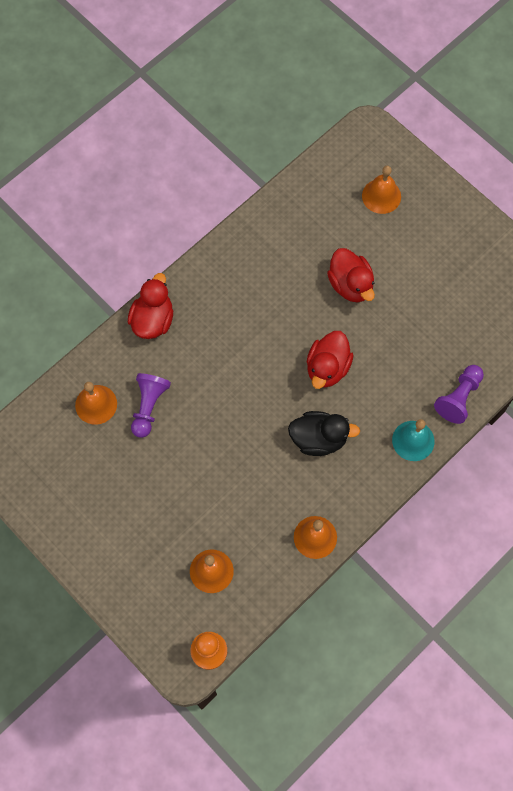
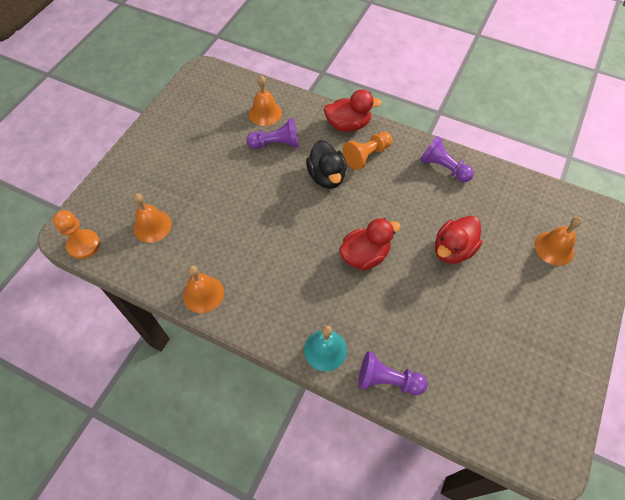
camera: 70 degrees right, 10 degrees down
(204, 317) = (367, 155): none -> orange pawn
(251, 249) = (443, 168): none -> purple pawn
(319, 439) = (295, 269): black duck -> black duck (326, 176)
(327, 368) = (365, 255): red duck -> red duck turned 150 degrees clockwise

